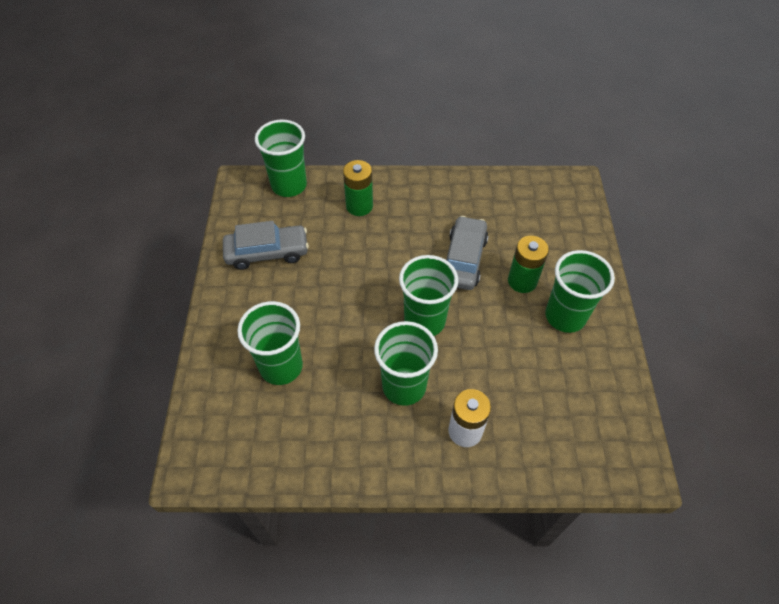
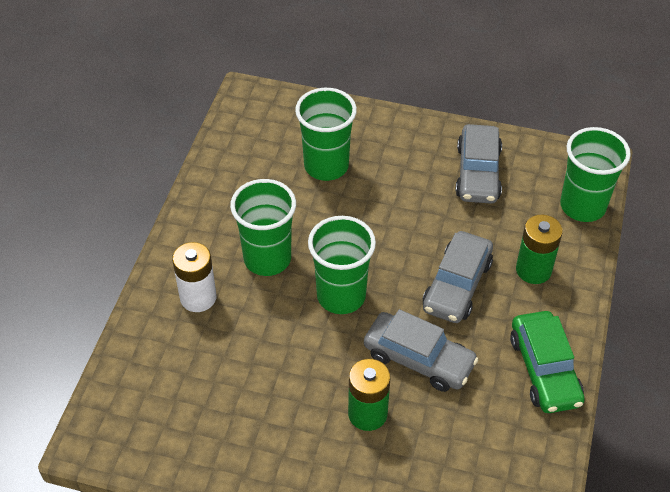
camera: 105 degrees right, 5 degrees down
(388, 248) = (456, 285): none -> grey car
(444, 190) = (544, 370): none -> green car
(565, 316) = (300, 443): green cup -> none

